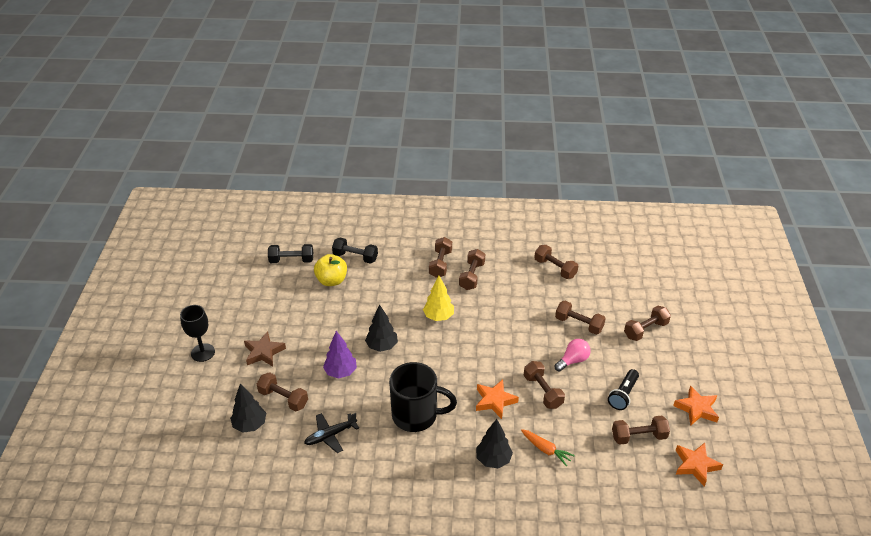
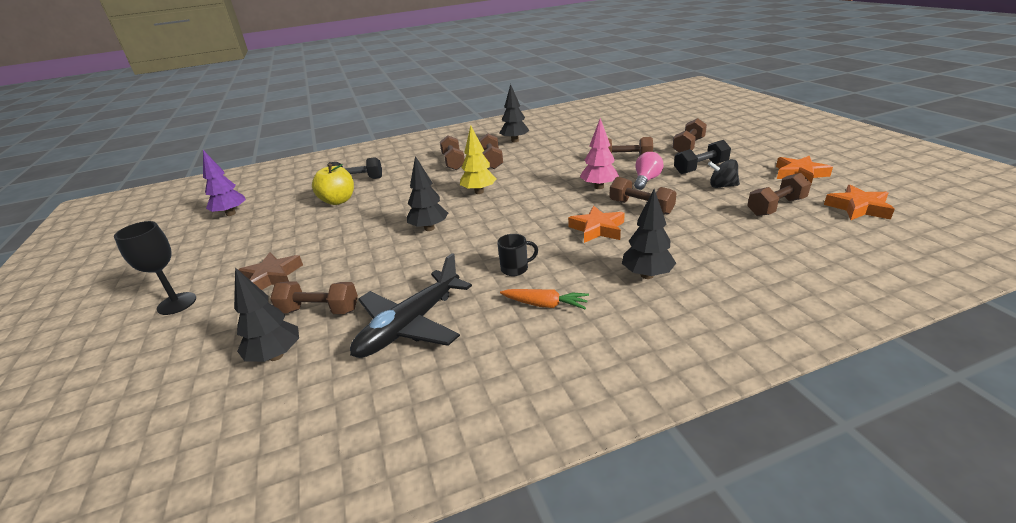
camera: 20 degrees left, 10 degrees down
(291, 260) = (282, 200): black dumbbell -> black dumbbell (700, 168)
(330, 435) = (410, 325): black plane -> black plane, size x1.61
(341, 372) = (390, 263): purple tree -> purple tree (231, 214)
(416, 415) = (515, 269): black mug -> black mug, size x0.44
(508, 252) = (515, 141): none -> black tree
(531, 352) = (599, 187): none -> pink tree
(546, 450) = (696, 247): orange carrot -> orange carrot (545, 305)
(555, 268) = (567, 138): brown dumbbell -> none
(623, 395) = (722, 186): black flashlight -> black spinning top

